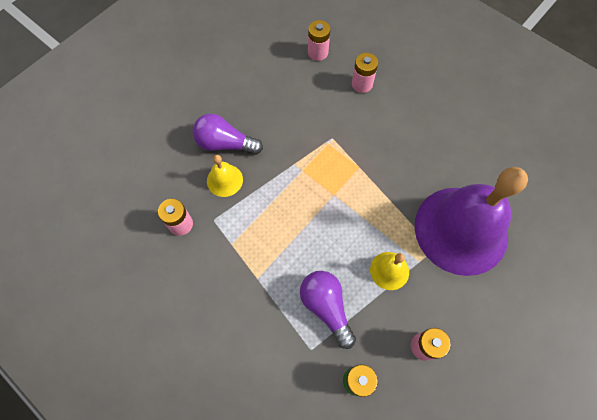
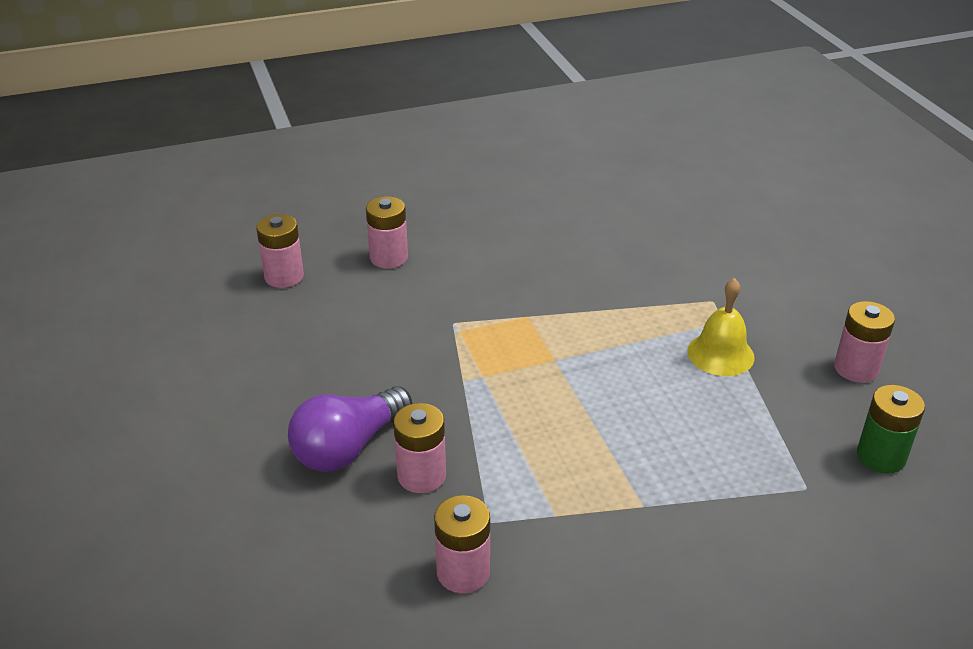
camera: 60 degrees left, 30 degrees down
(224, 180) = (421, 476): yellow bell -> pink battery
(326, 307) = (743, 442): purple light bulb -> none
(461, 230) = (699, 267): purple bell -> none

